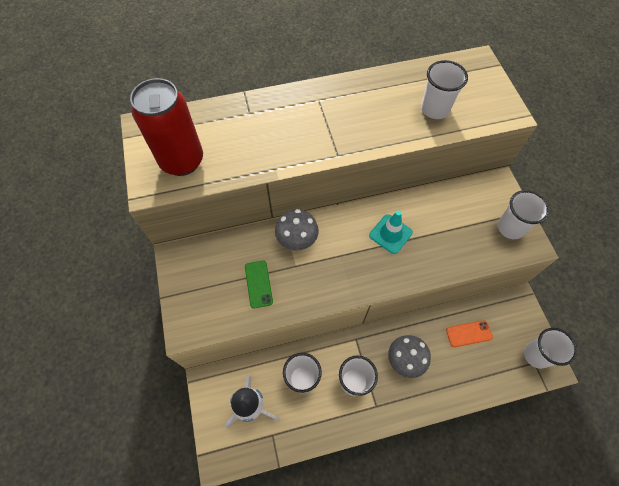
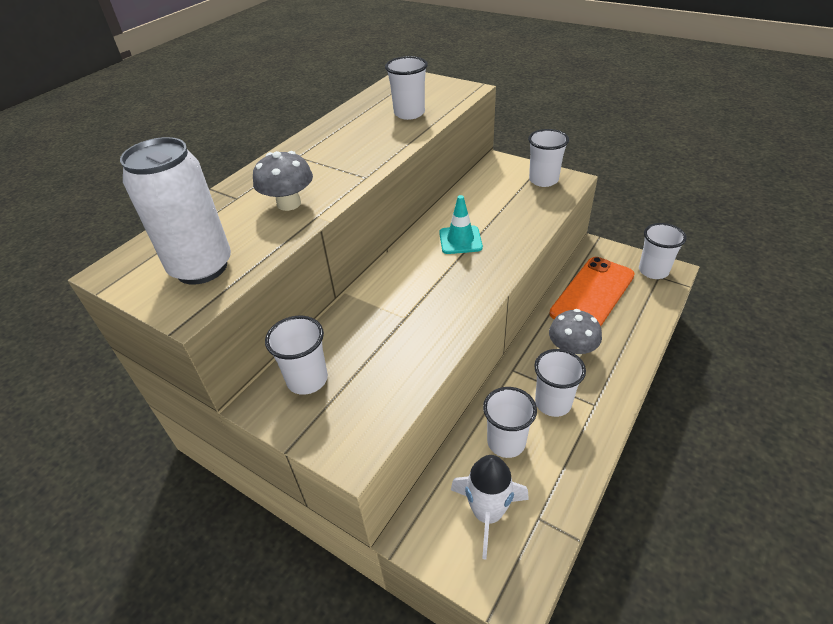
camera: 40 degrees left, 20 degrees down
(182, 161) = (201, 267): red can -> white can
(208, 262) = (307, 379): none -> white cup
(258, 284) = (385, 357): green phone -> none
(297, 239) = (381, 298): grey mushroom -> grey mushroom (289, 203)
(469, 333) = (592, 294): orange phone -> orange phone, size x2.10

